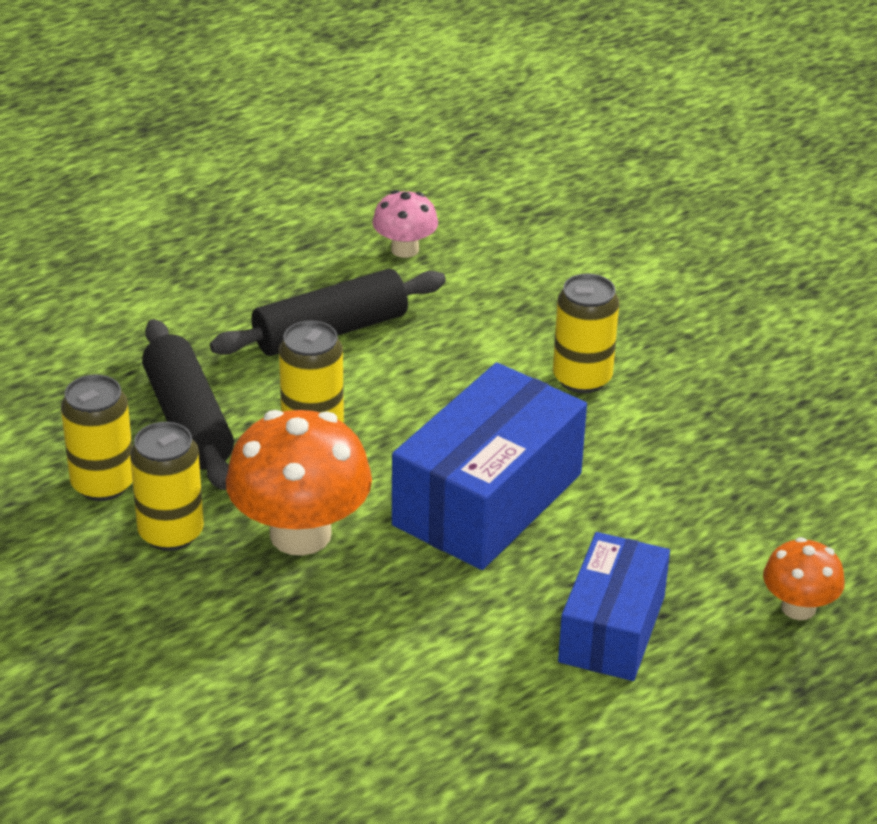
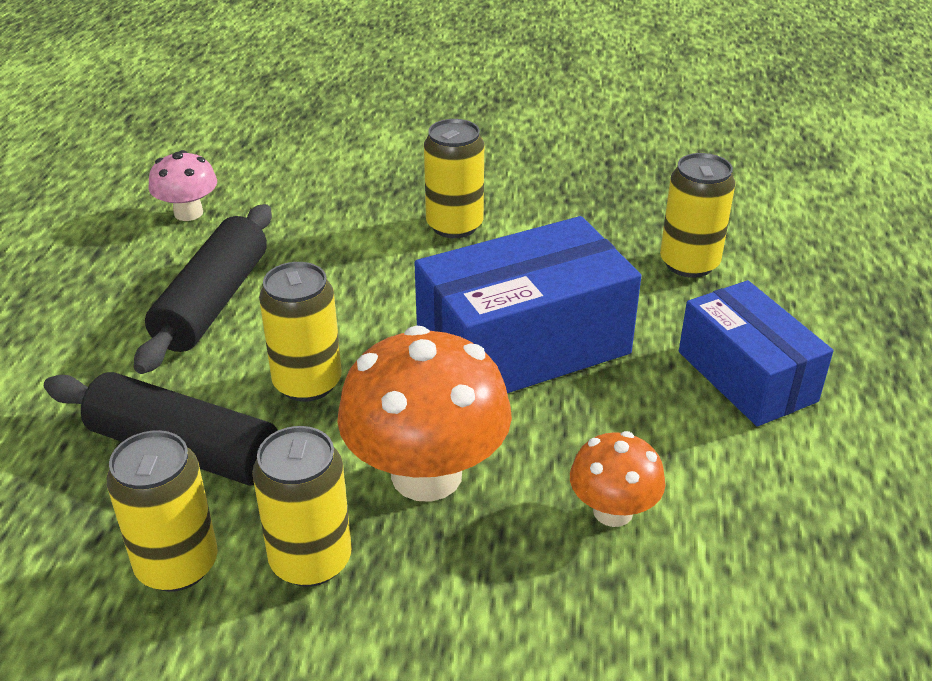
camera: 45 degrees left, 0 degrees up
(487, 499) = (523, 346): blue box -> blue box turned 75 degrees clockwise
(718, 526) = (689, 263): none -> yellow can
(798, 608) = (814, 282): orange mushroom -> orange mushroom (613, 511)

